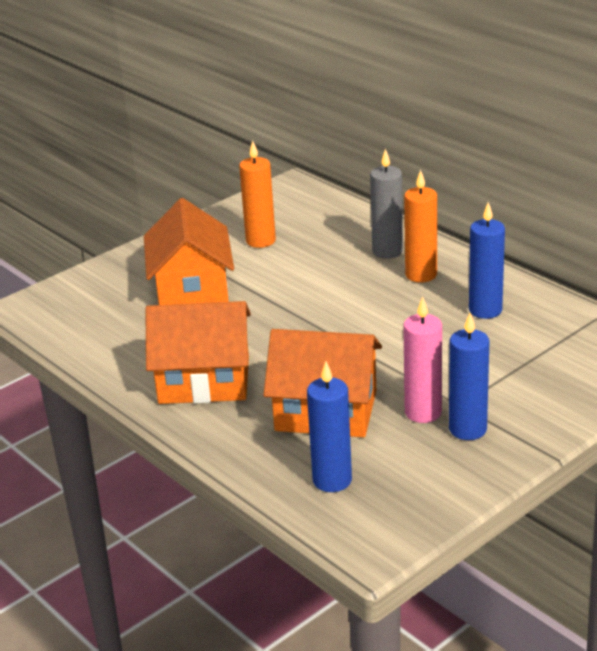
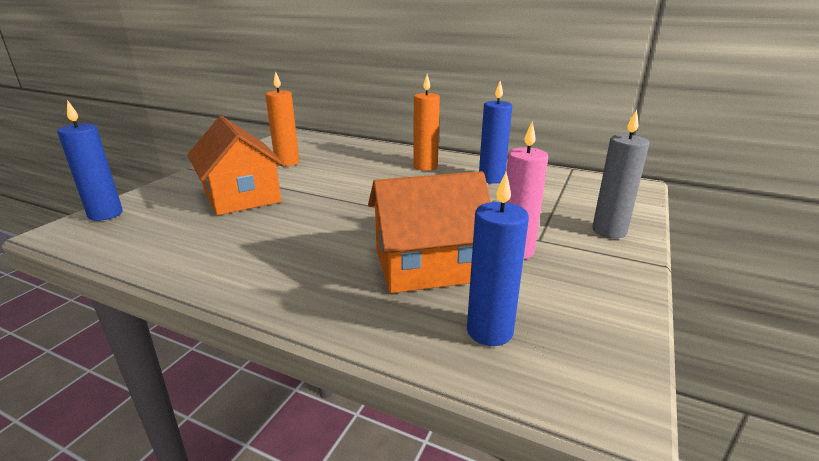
camera: 25 degrees left, 5 degrees down
(204, 380) = (286, 261): orange house -> none
(387, 251) = (389, 158): grey candle -> grey candle (609, 231)
(467, 429) = (567, 257): blue candle -> blue candle (105, 214)

